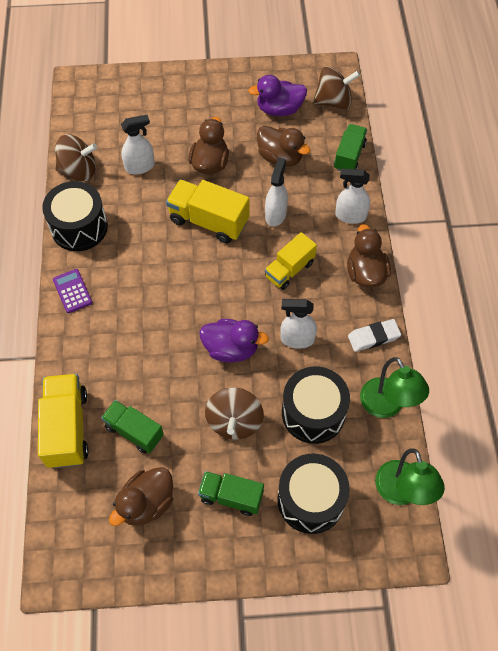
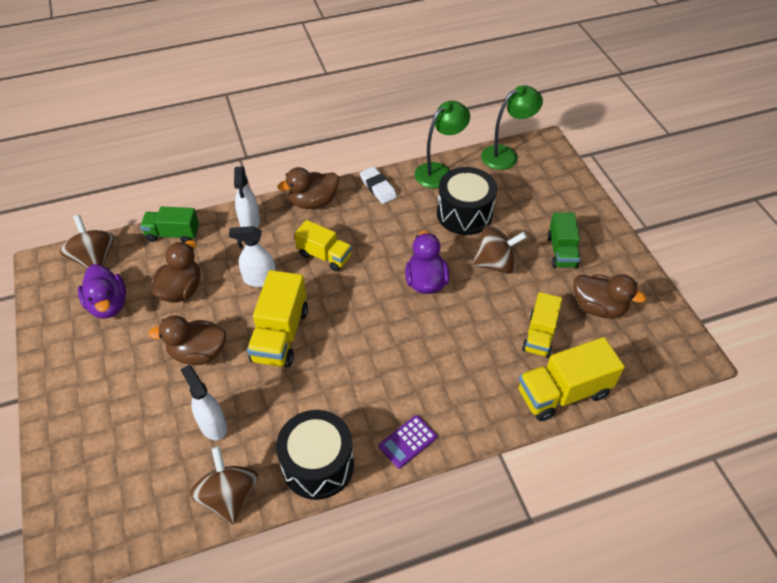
camera: 105 degrees left, 10 degrees down
(134, 431) = (539, 335): green truck -> yellow truck
(297, 339) = (398, 236): white spray bottle -> none
(310, 500) = (538, 203): black drum -> none

